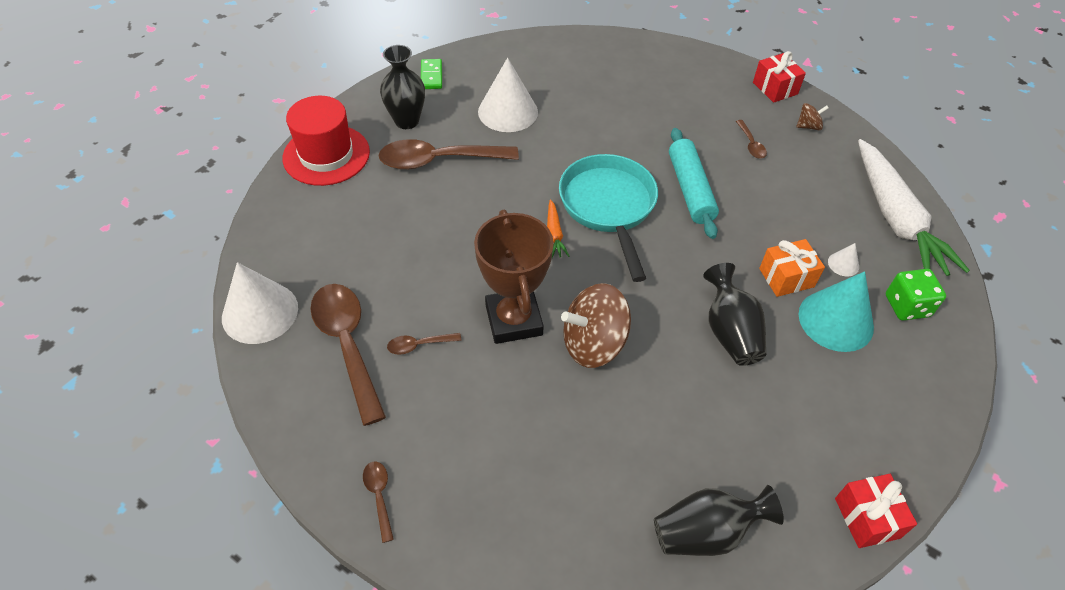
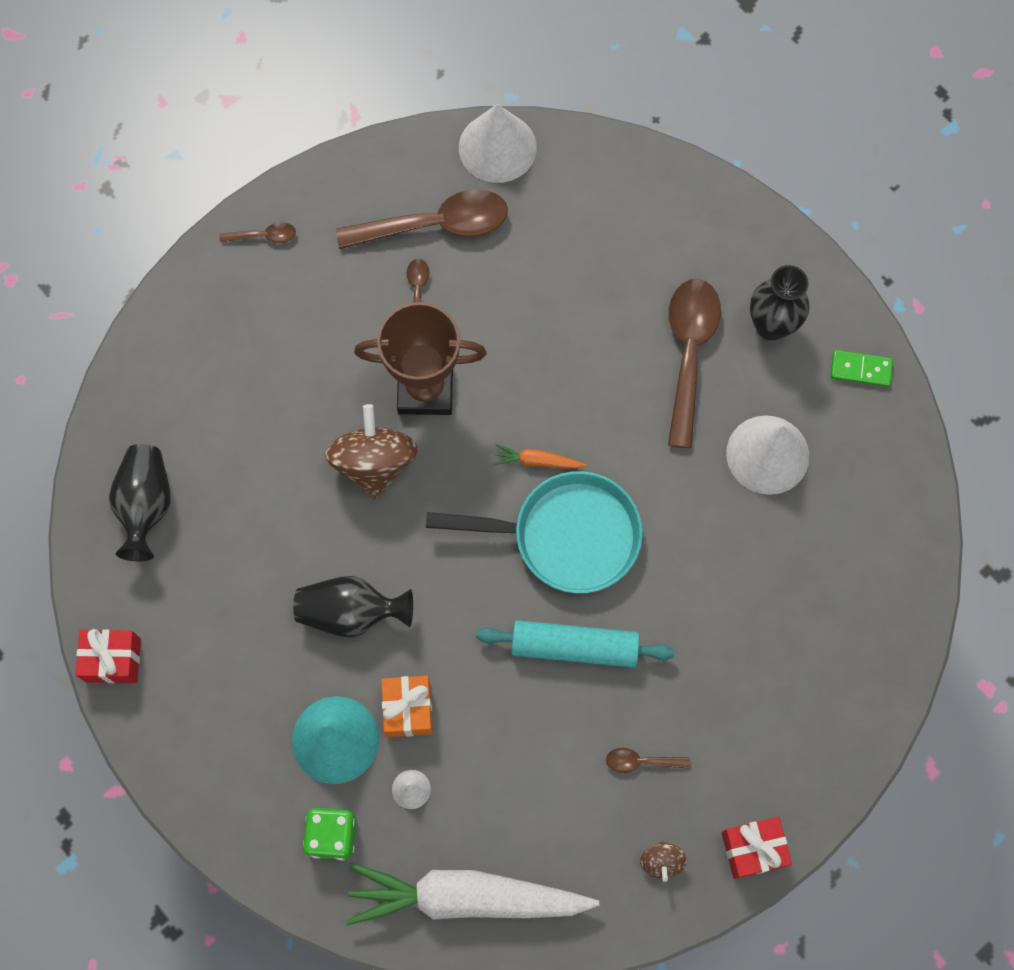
camera: 105 degrees right, 20 degrees up
(326, 155) = (724, 226): red hat -> none

